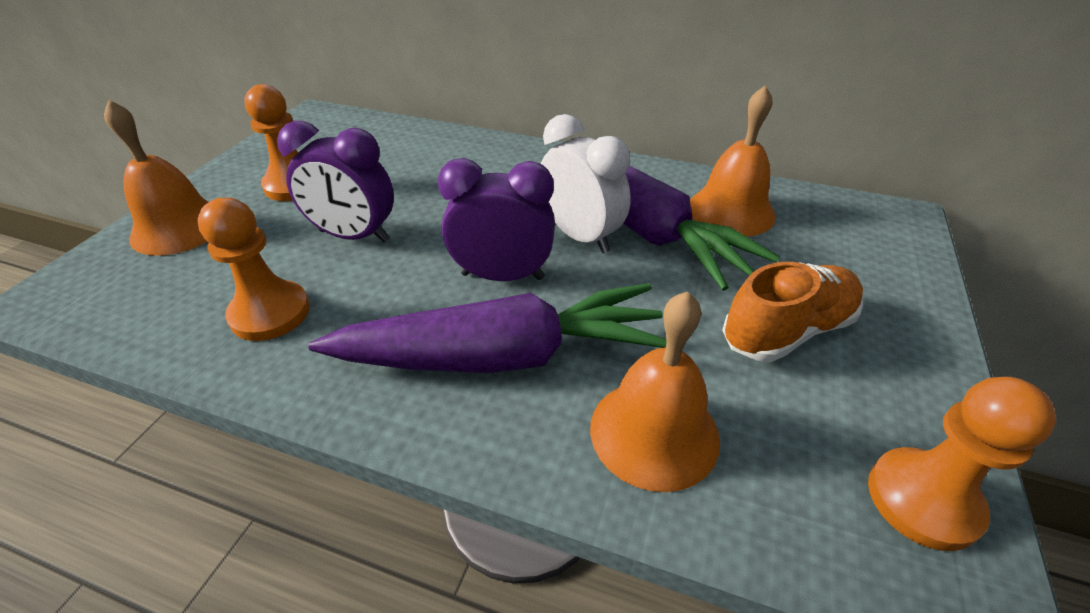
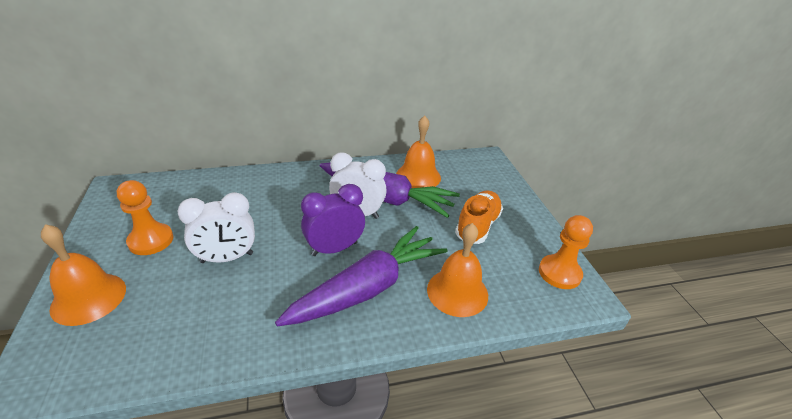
camera: 35 degrees left, 5 degrees down
(270, 313) = (216, 322): orange pawn -> none
(354, 236) = (227, 258): purple clock -> white clock

